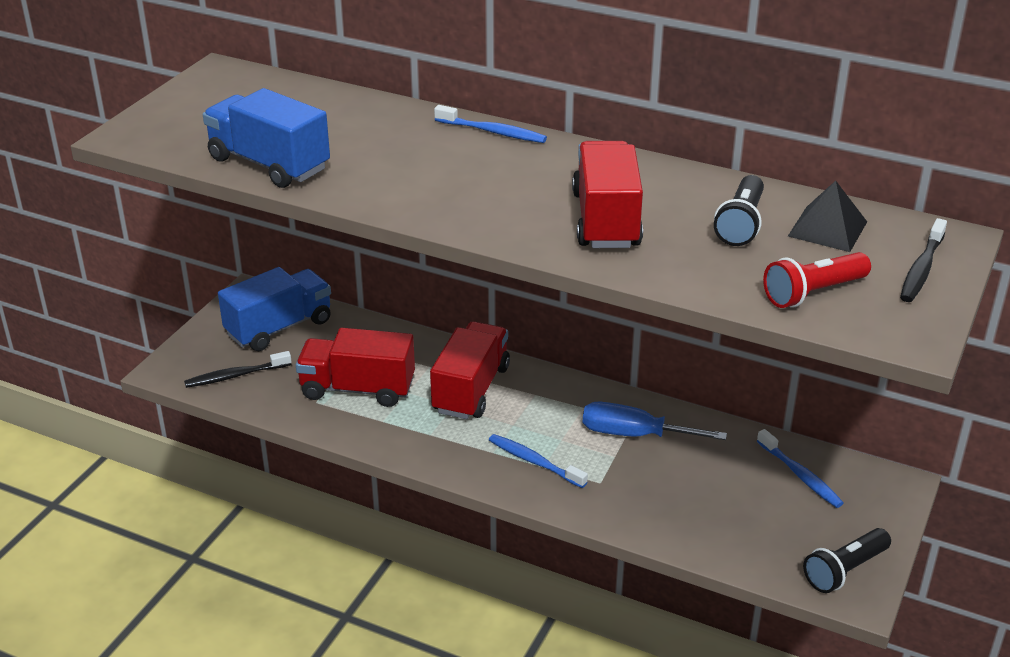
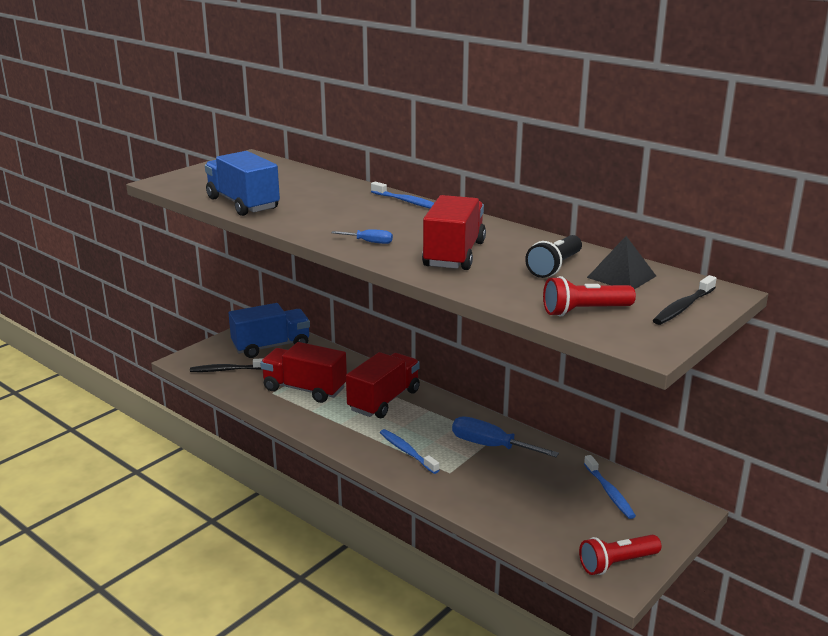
camera: 15 degrees right, 10 degrees down
(485, 213) = (369, 242): none -> blue screwdriver
(844, 570) = (617, 563): black flashlight -> red flashlight

